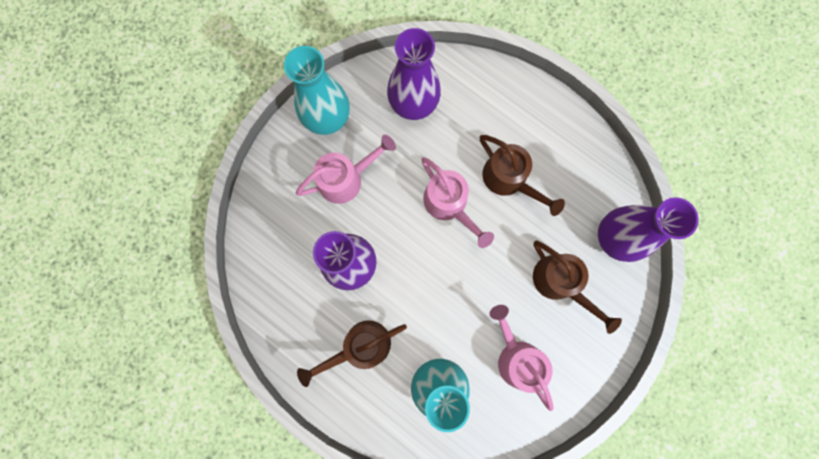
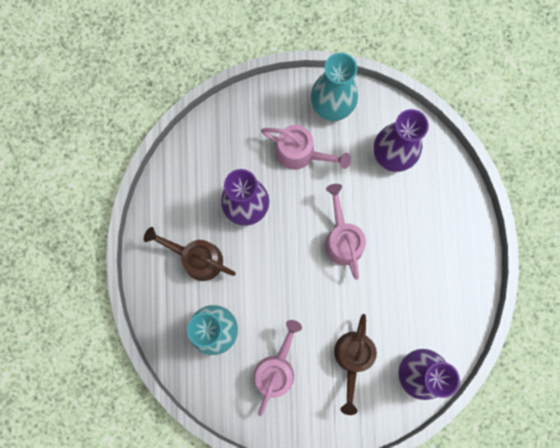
camera: 50 degrees right, 0 degrees up
(449, 205) = (342, 238): pink watering can -> pink watering can turned 150 degrees clockwise
(509, 180) = (396, 265): brown watering can -> none

